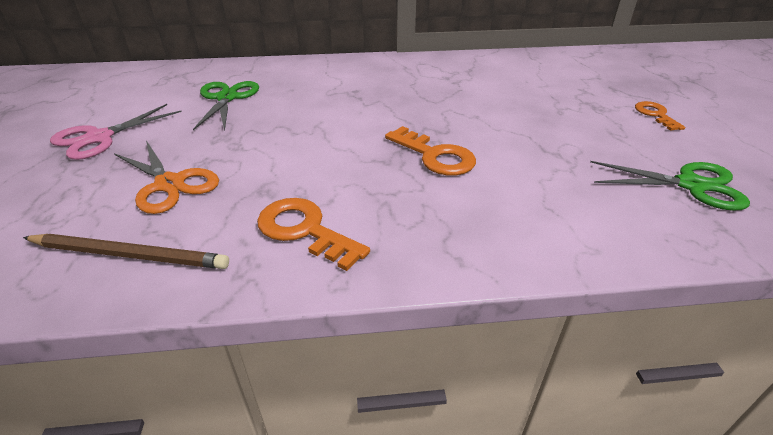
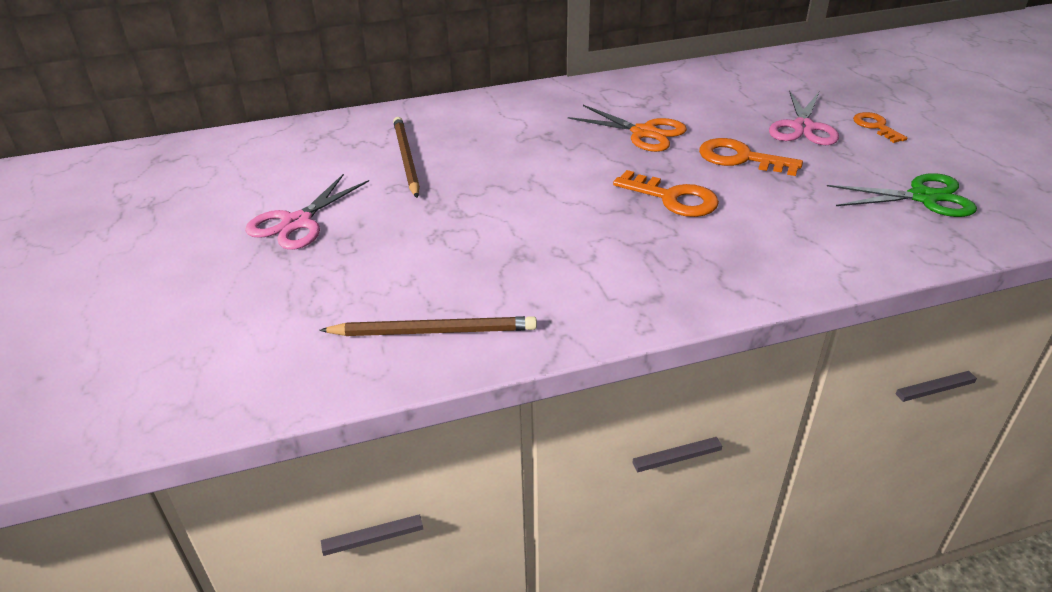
camera: 10 degrees left, 0 degrees up
(169, 184) = (418, 261): orange scissors -> orange scissors (643, 133)
(227, 98) = (406, 158): green scissors -> brown pencil
(304, 230) = (586, 286): orange key -> orange key (740, 158)
(584, 108) = (803, 127): none -> pink scissors

